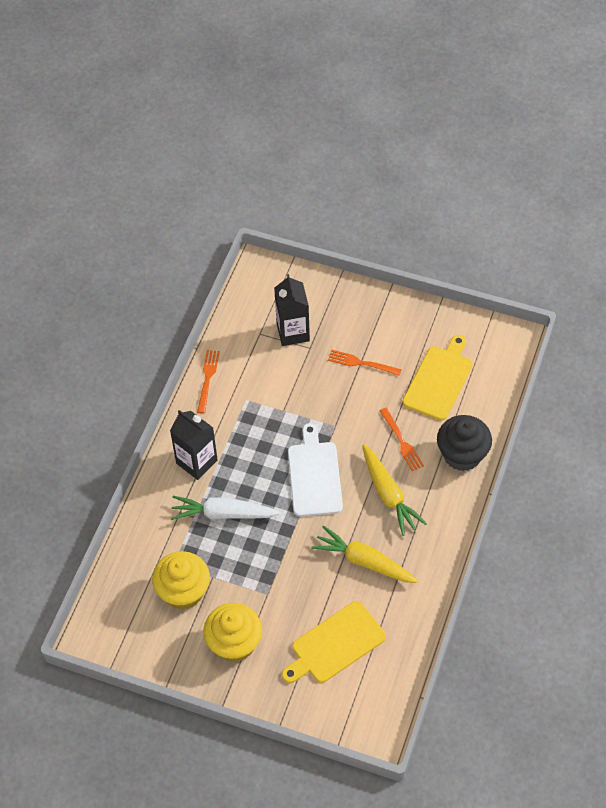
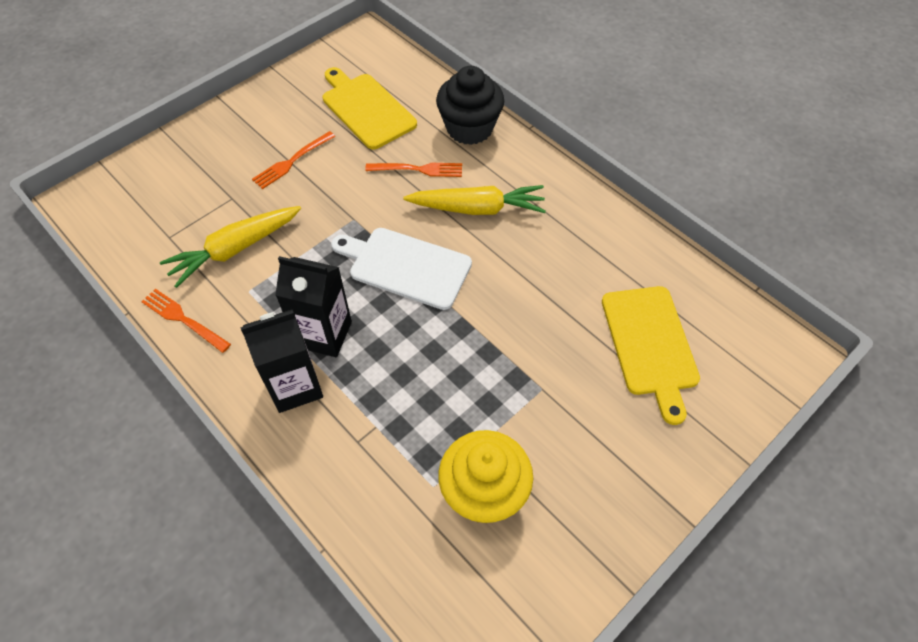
camera: 65 degrees left, 0 degrees up
(223, 514) = (394, 389): white carrot -> none
(234, 643) = (596, 460): yellow cupcake -> none
(293, 332) = (197, 204): black carton -> black carton (324, 334)
(364, 561) = (551, 268): yellow carrot -> yellow carrot (234, 250)

